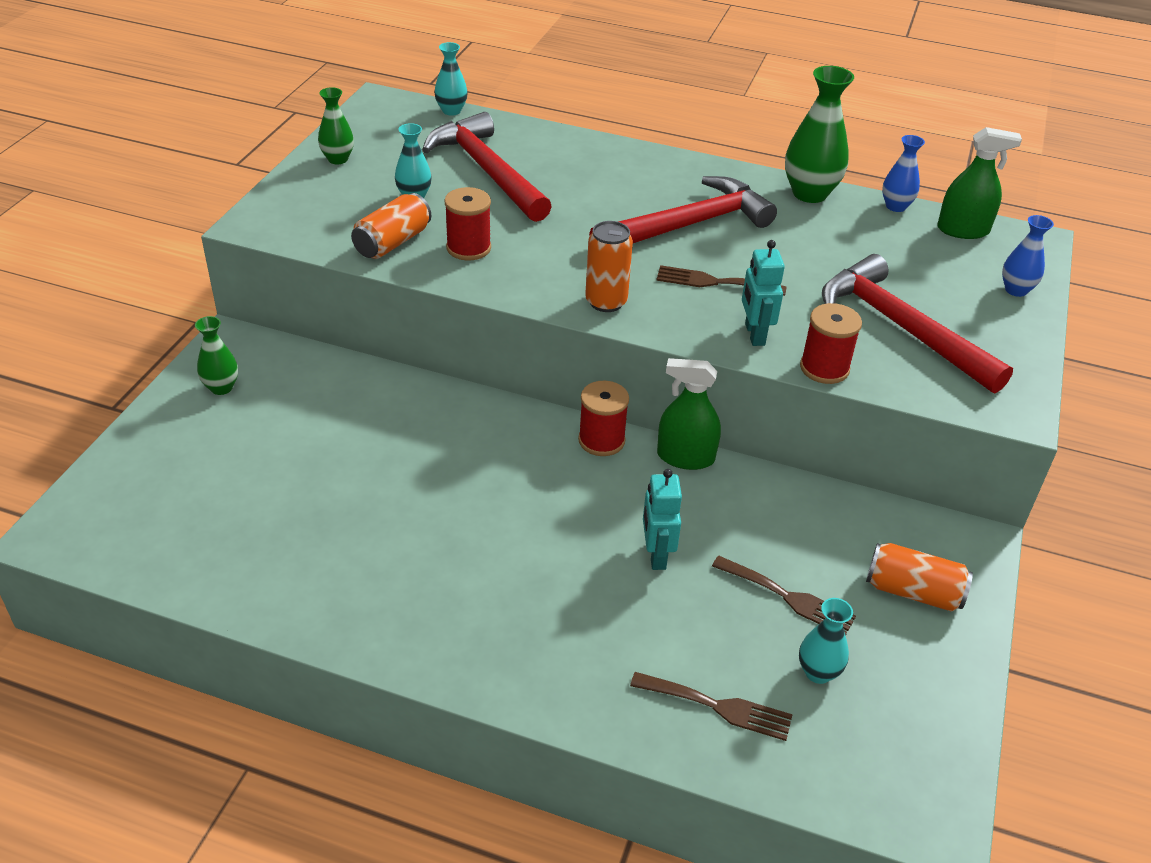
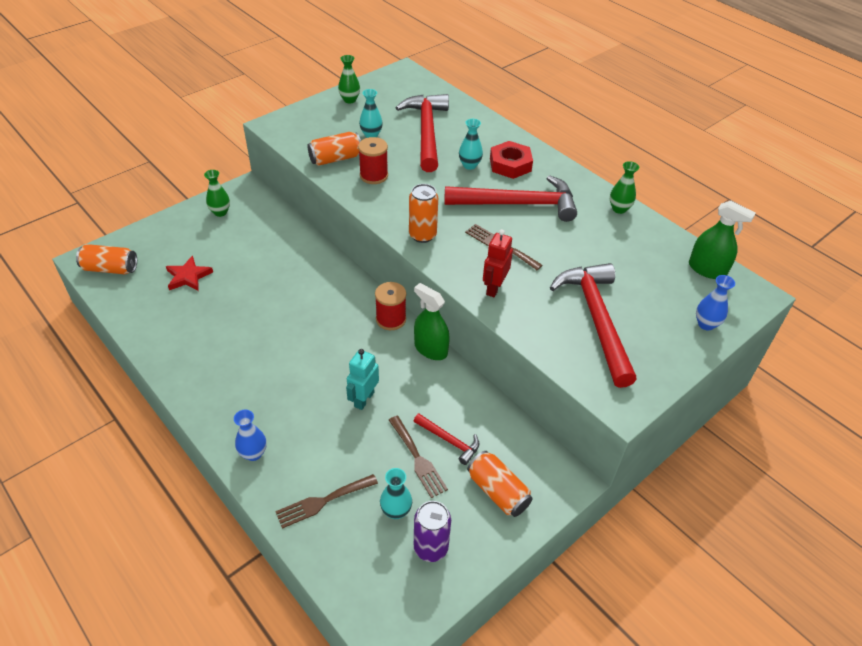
camera: 30 degrees right, 5 degrees up
(108, 532) = (110, 268): none -> orange can
(252, 495) = (188, 276): none -> red star
(451, 111) = (439, 88): turquoise vase -> turquoise vase (469, 165)
(634, 180) = (510, 164): none -> red nut
(718, 707) = (322, 502): brown fork -> brown fork turned 105 degrees clockwise
(754, 334) = (494, 288): turquoise robot -> red robot
(806, 558) = (449, 441): none -> red hammer
(809, 193) = (619, 209): green vase -> green vase, size x0.57
(824, 368) = (518, 326): red spool -> none
(895, 206) = (673, 237): blue vase -> blue vase (253, 453)
(896, 695) = (431, 548): none -> purple can

